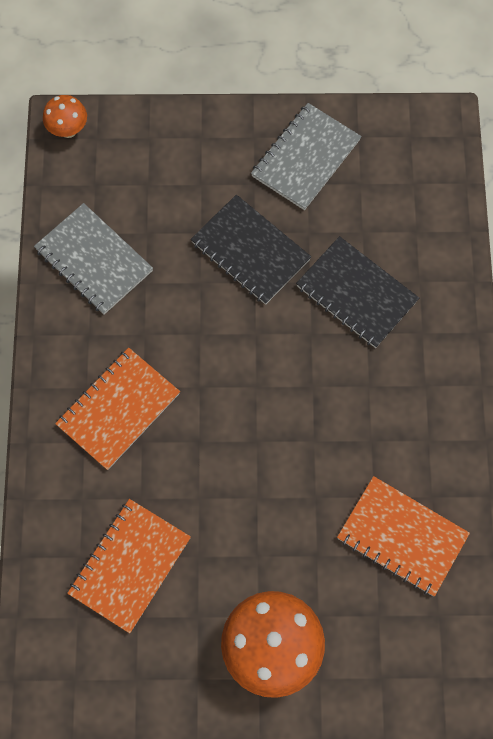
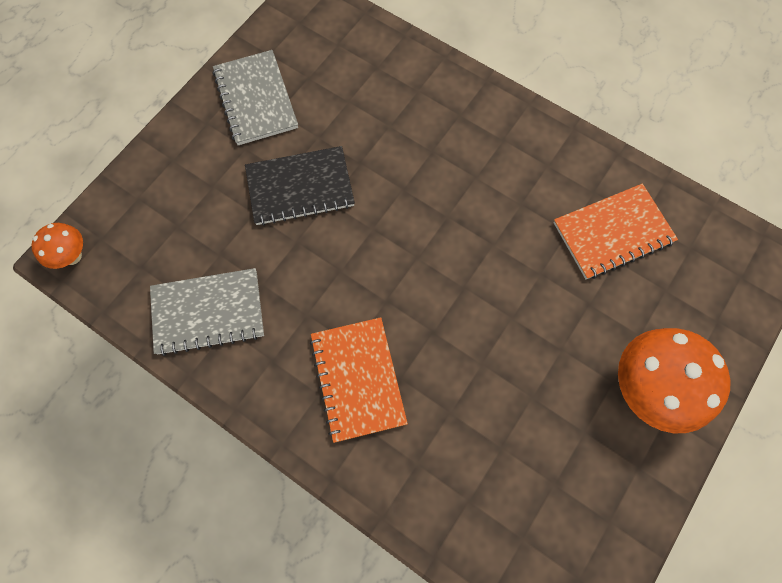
camera: 55 degrees left, 0 degrees up
(130, 566) = (505, 461): orange notebook -> none
(356, 293) = (395, 137): black notebook -> none

